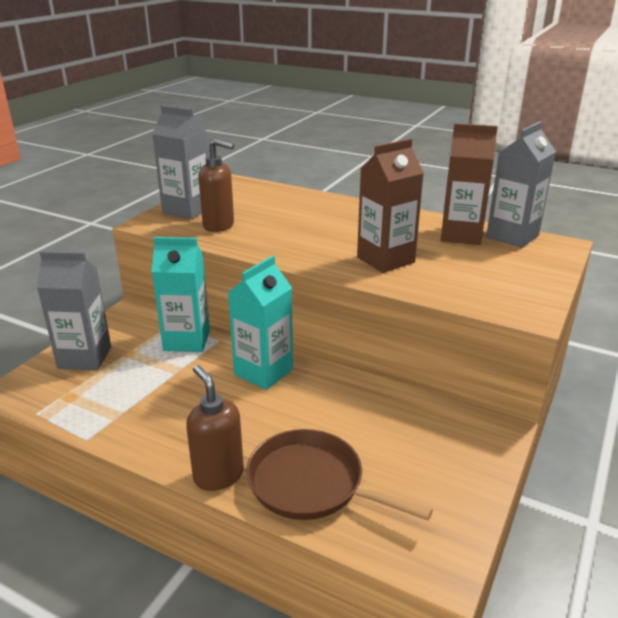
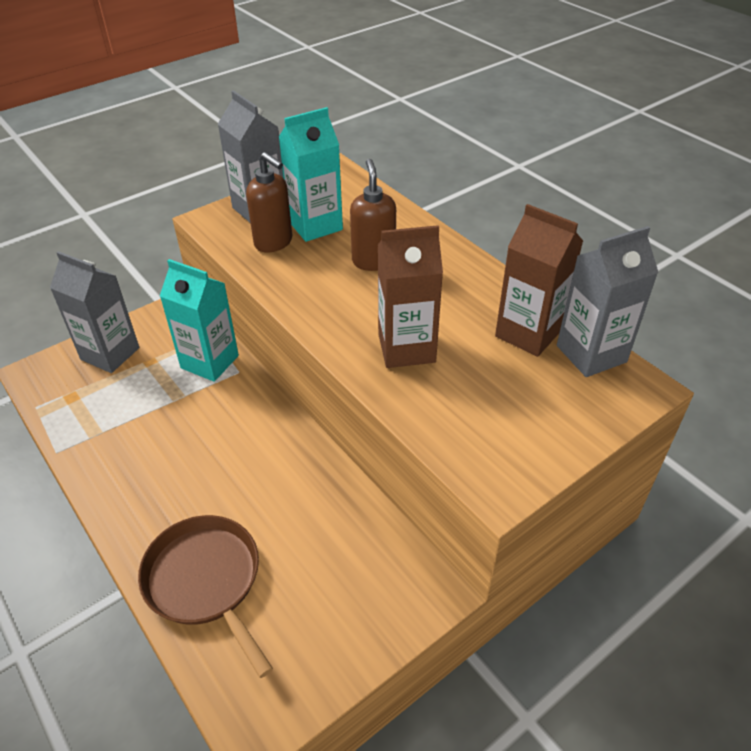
camera: 25 degrees right, 15 degrees up
(218, 475) = (134, 537): brown soap dispenser -> brown soap dispenser (373, 261)
(263, 372) = (253, 427): turquoise carton -> turquoise carton (315, 225)

